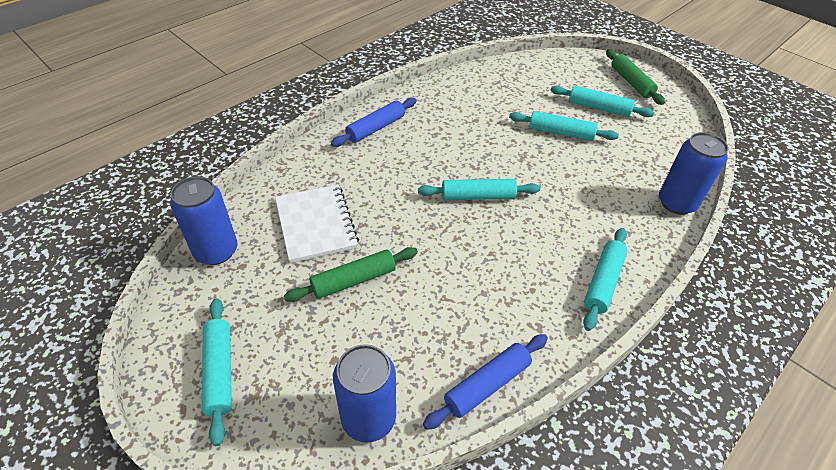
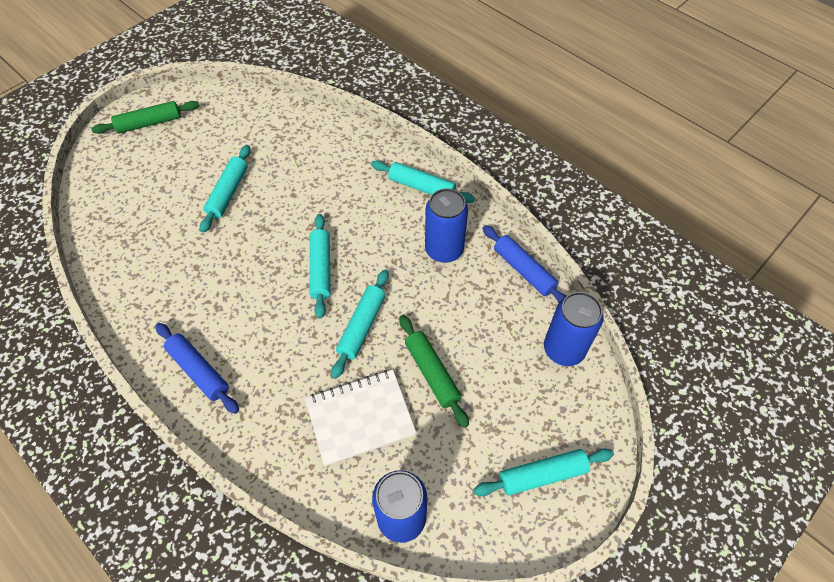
camera: 90 degrees left, 10 degrees up
(598, 108) = (190, 156): turquoise rolling pin -> turquoise rolling pin (362, 326)
(676, 203) = (333, 125): blue can -> blue can (444, 250)

